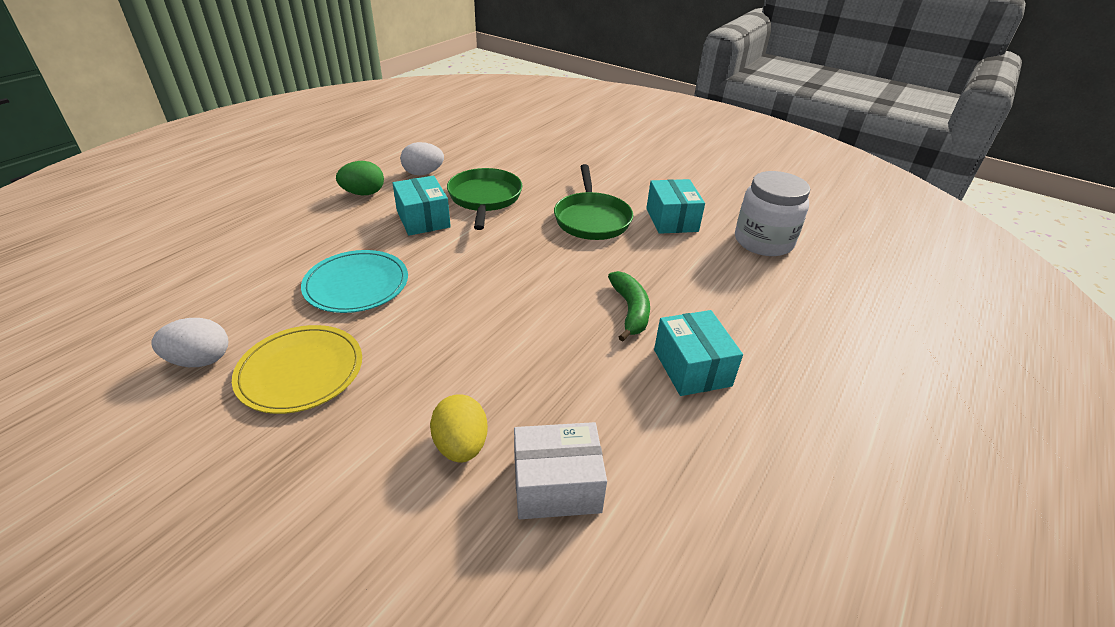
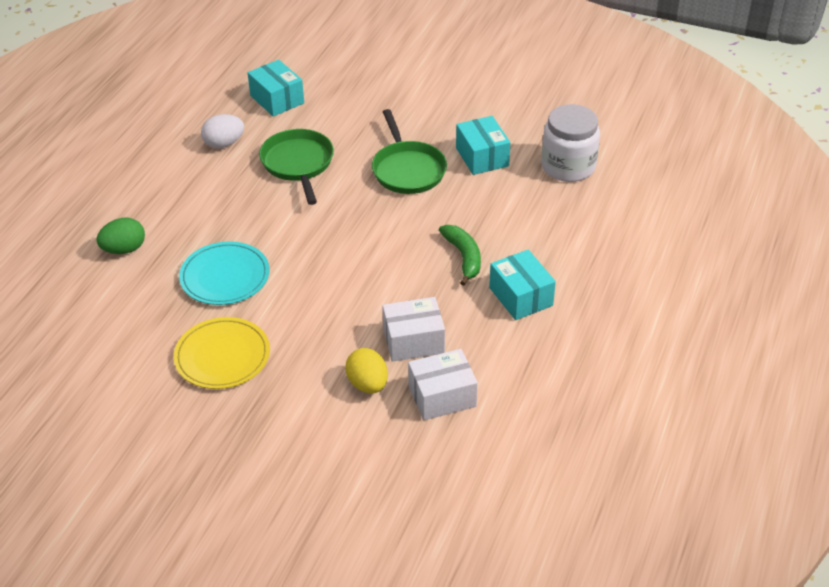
camera: 10 degrees left, 5 degrees up
(200, 360) = (138, 363): white egg -> none
(363, 193) = (177, 179): green egg -> green egg (124, 249)
(423, 219) = (250, 199): turquoise box -> turquoise box (277, 99)
(541, 398) = (413, 341): none -> white box

